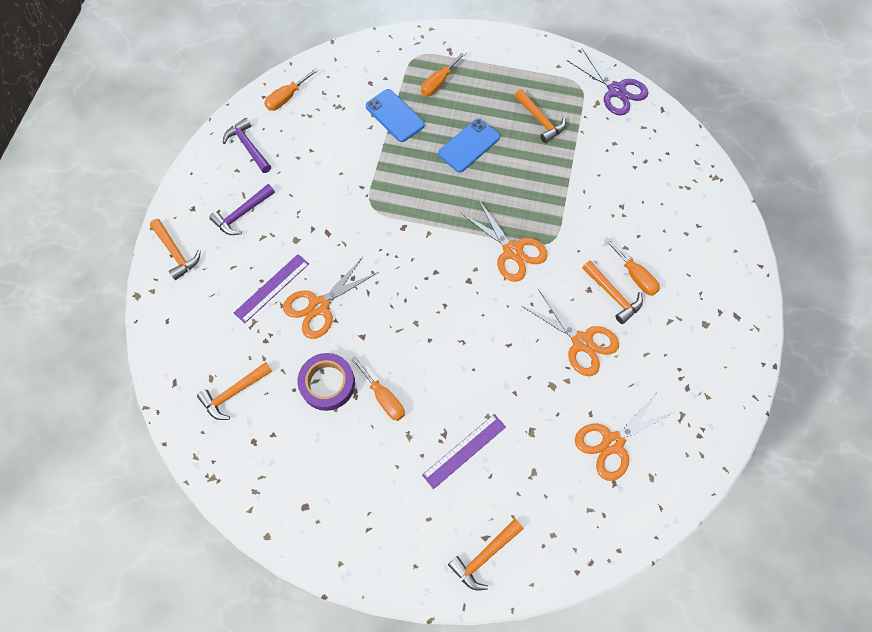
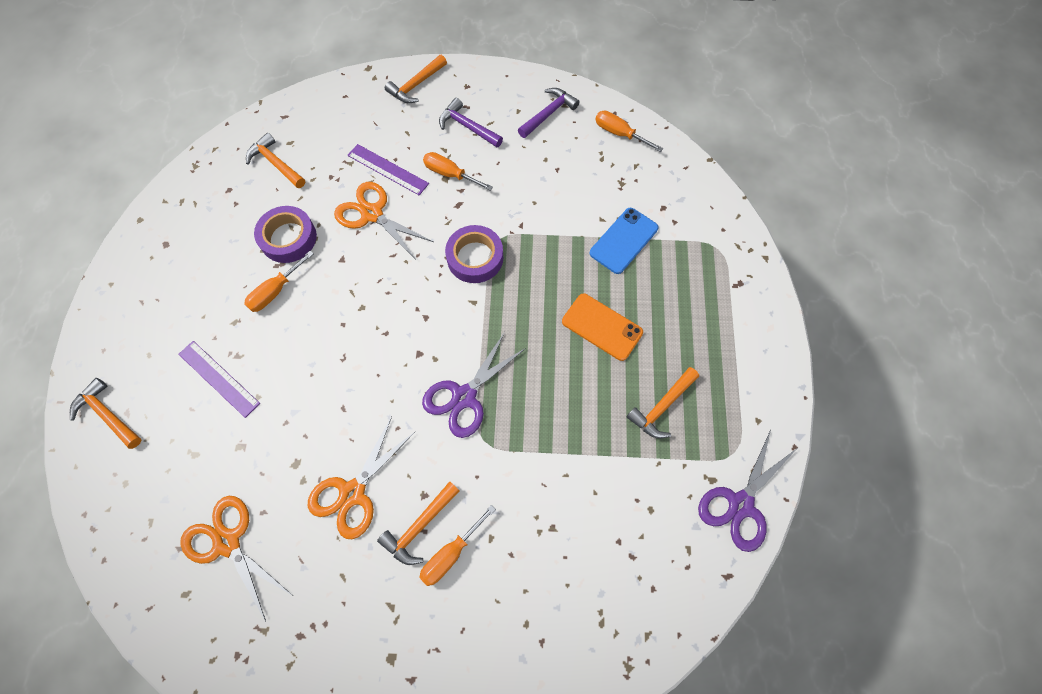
camera: 80 degrees right, 0 degrees up
(386, 226) = (475, 258): none -> purple tape
(439, 82) = (685, 279): orange screwdriver -> orange screwdriver (450, 174)
(469, 145) = (602, 327): blue phone -> orange phone
(512, 251) = (464, 396): orange scissors -> purple scissors

